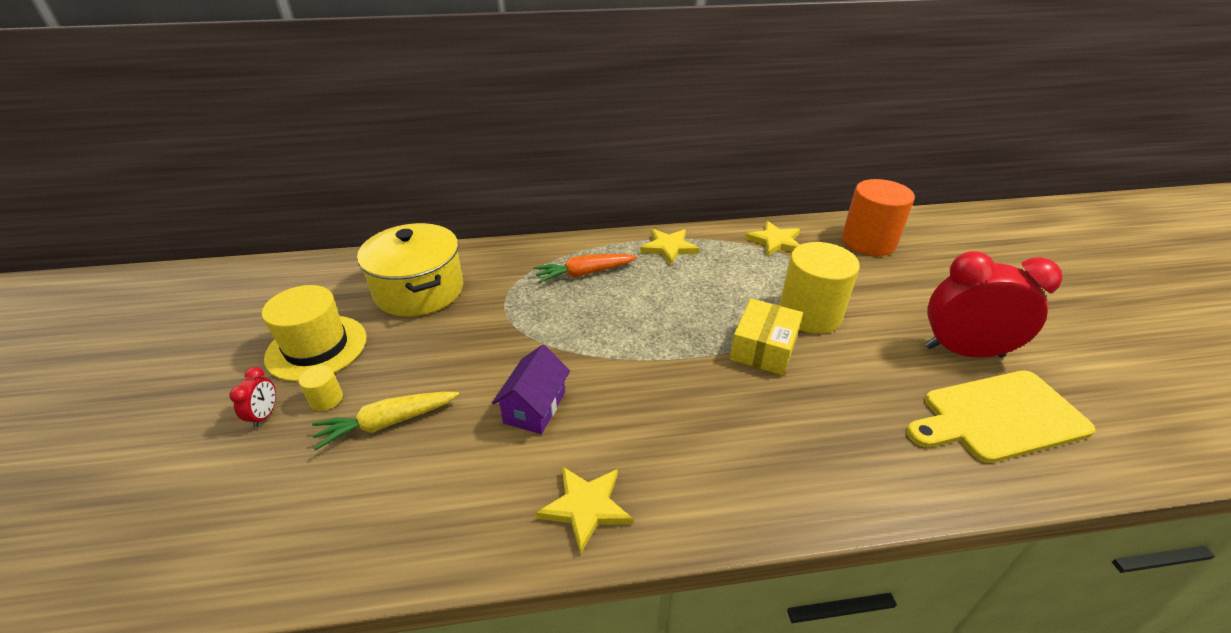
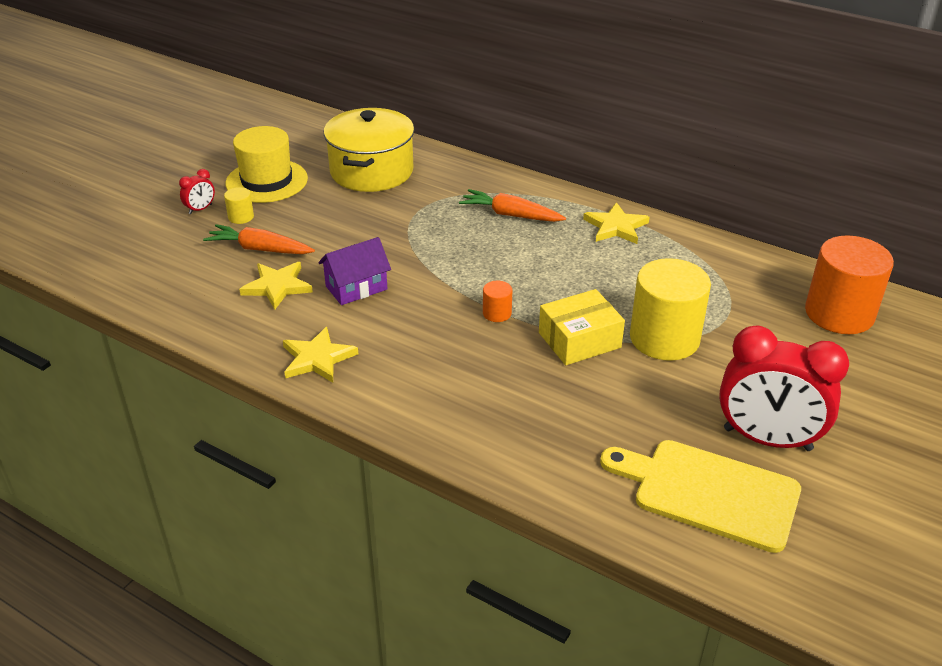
camera: 40 degrees right, 0 degrees up
(388, 423) = (260, 249): yellow carrot -> orange carrot
(679, 361) = (497, 313): none -> orange cylinder
(775, 241) = (732, 268): yellow star -> yellow star (277, 286)
(963, 351) = (767, 439): red clock -> red clock turned 150 degrees clockwise

